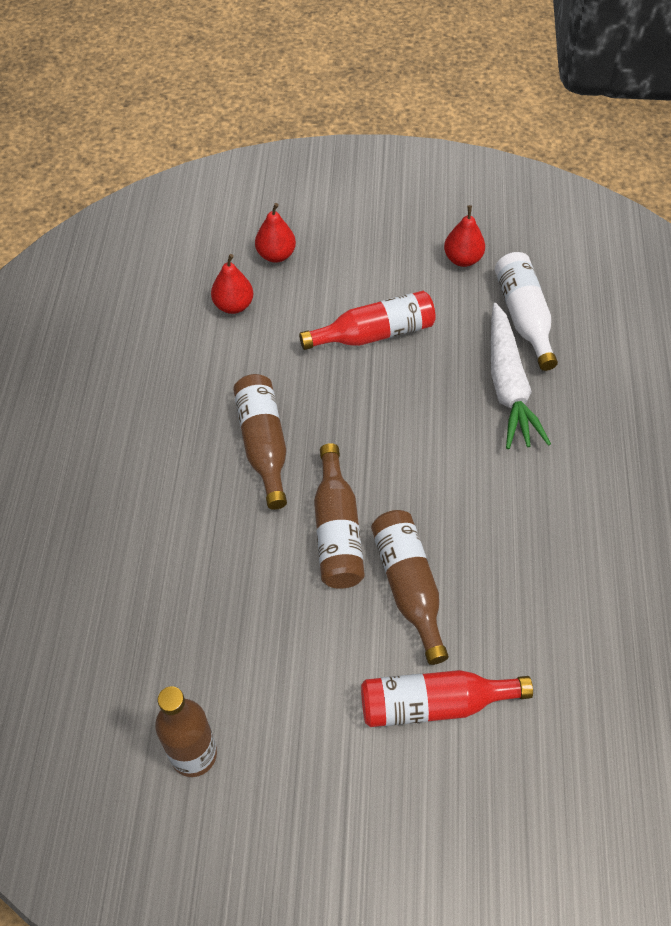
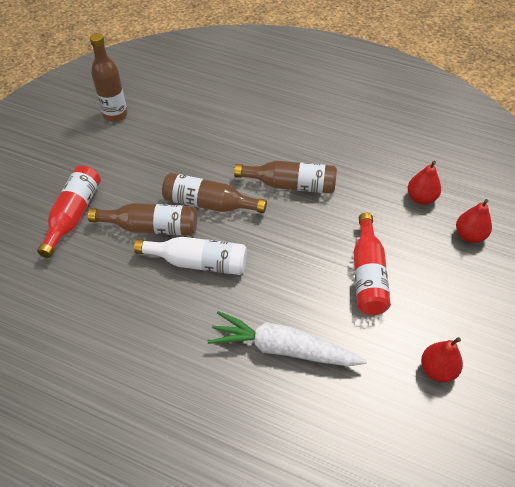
camera: 110 degrees right, 5 degrees down
(523, 317) = (353, 392): white bottle -> white bottle (198, 262)

